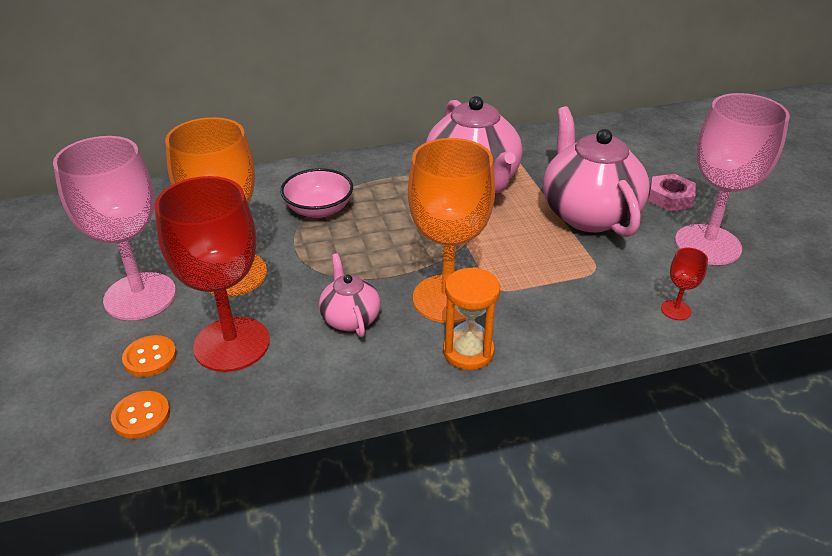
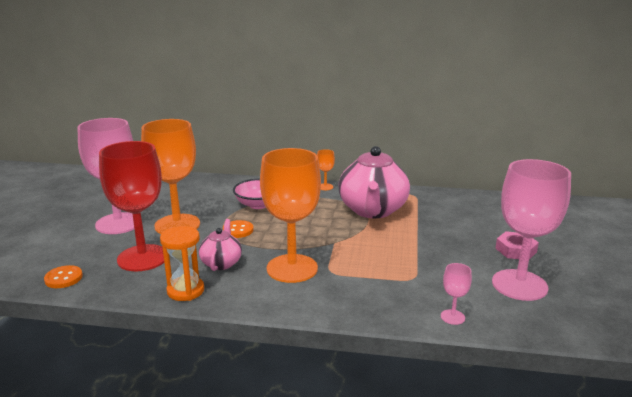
camera: 25 degrees right, 15 degrees down
(150, 357) = (95, 253): orange button -> orange button (238, 230)
(384, 158) = (325, 187): none -> orange goblet
(468, 352) = (277, 300): orange hourglass -> orange hourglass (185, 291)
(588, 214) = (439, 245): pink teapot -> none
(675, 310) = (452, 317): red goblet -> pink goblet

